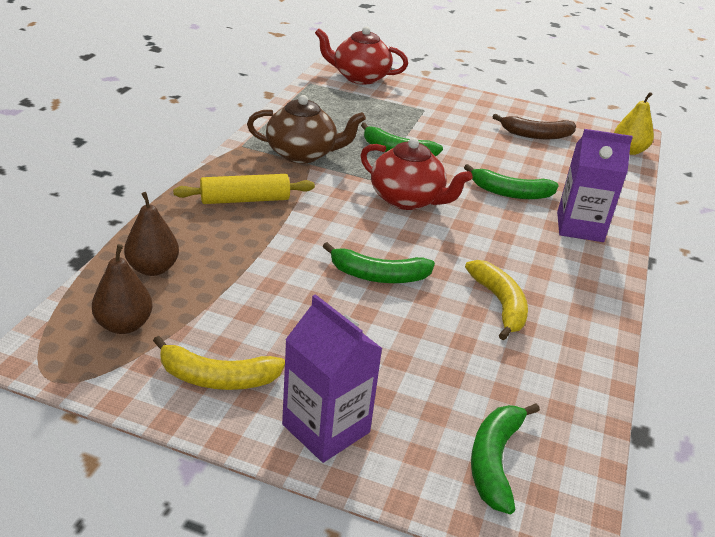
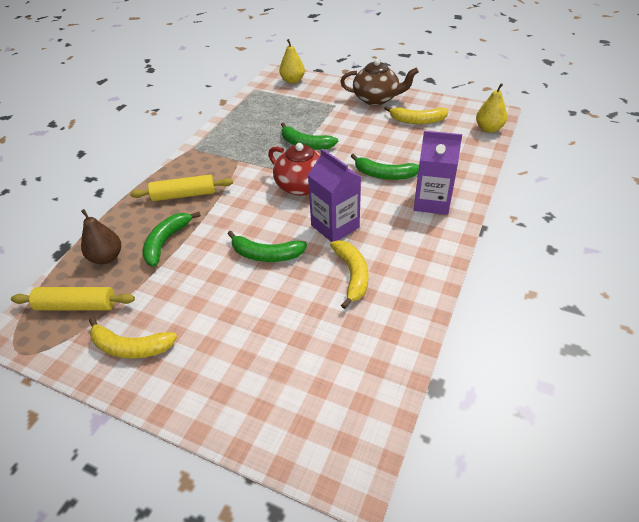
camera: 10 degrees right, 10 degrees up
(124, 325) = (77, 306): brown pear -> yellow rolling pin
(302, 154) = (234, 152): brown teapot -> brown teapot (376, 99)
(326, 428) = (197, 387): purple carton -> purple carton (335, 226)
(360, 77) = (292, 81): red teapot -> yellow pear
(494, 461) = (315, 413): green banana -> green banana (166, 242)
(536, 135) = (417, 120): brown banana -> yellow banana

